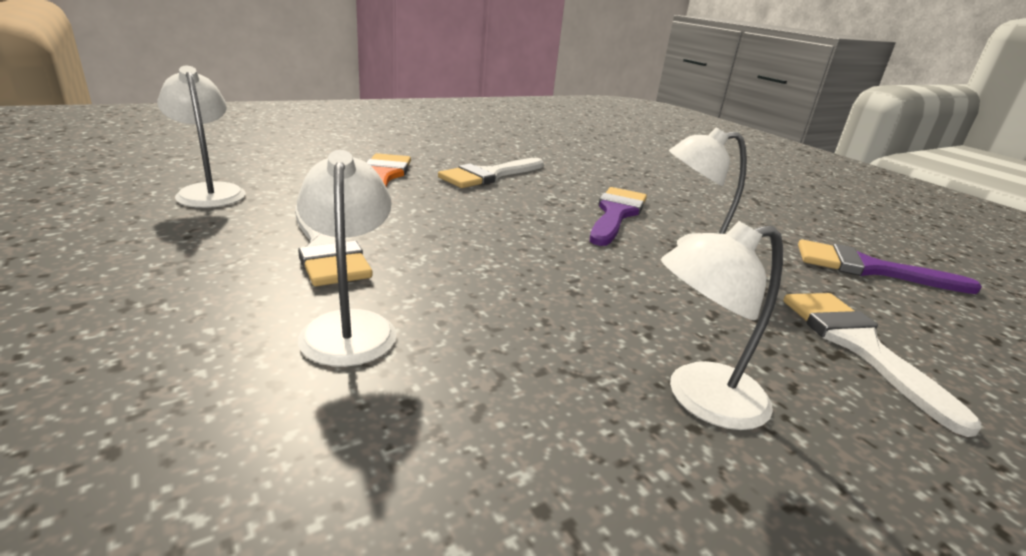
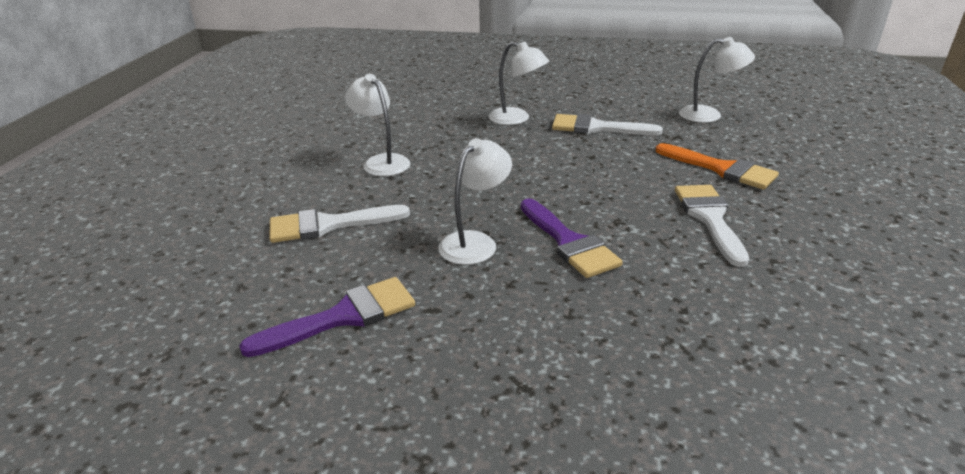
camera: 135 degrees right, 5 degrees up
(700, 399) = (381, 162): white lamp -> white lamp turned 60 degrees counterclockwise
(859, 346) = (328, 225): white brush -> white brush turned 135 degrees clockwise

